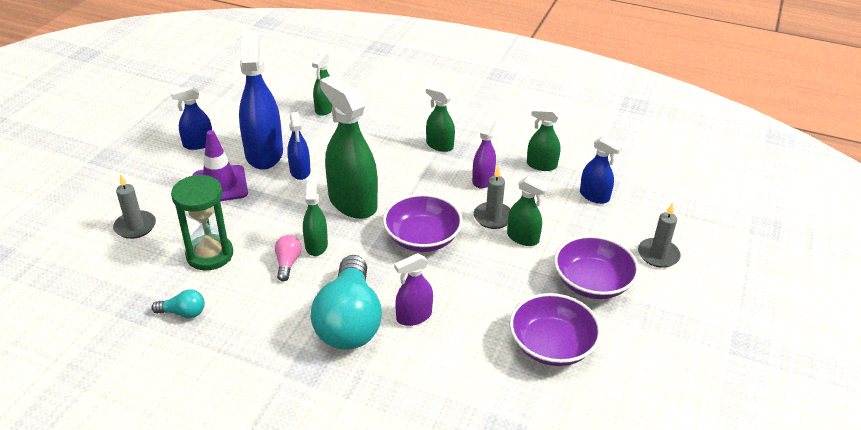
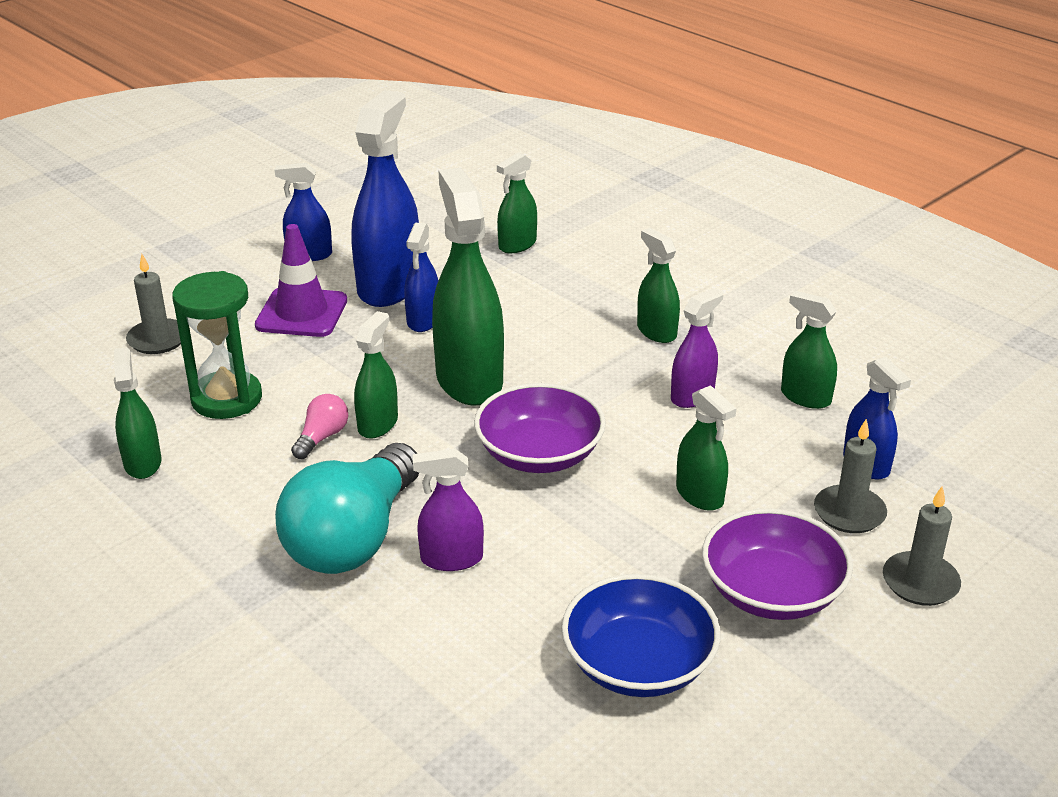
camera: 25 degrees right, 5 degrees down
(183, 313) = (142, 463): turquoise light bulb -> green spray bottle
(493, 217) = (671, 453): grey candle -> grey candle (849, 513)
(551, 345) = (638, 664): purple bowl -> blue bowl

